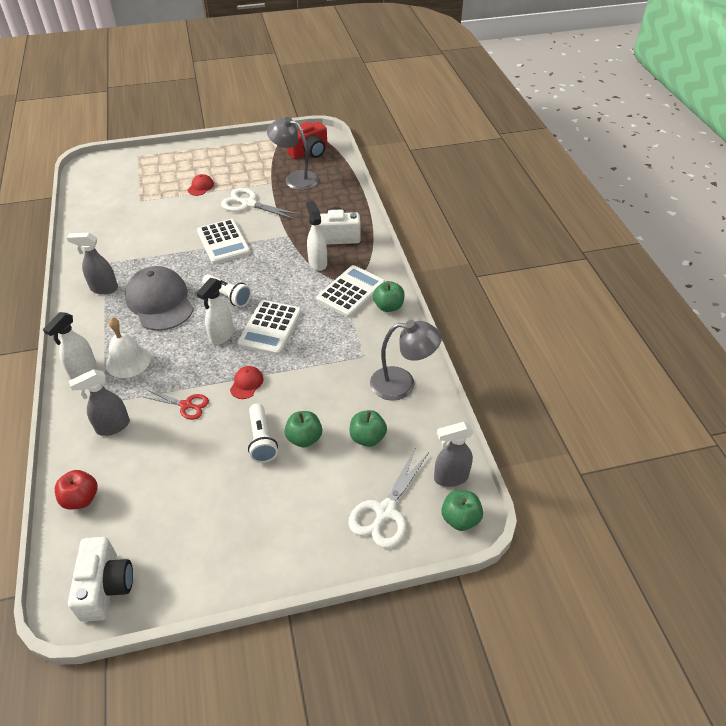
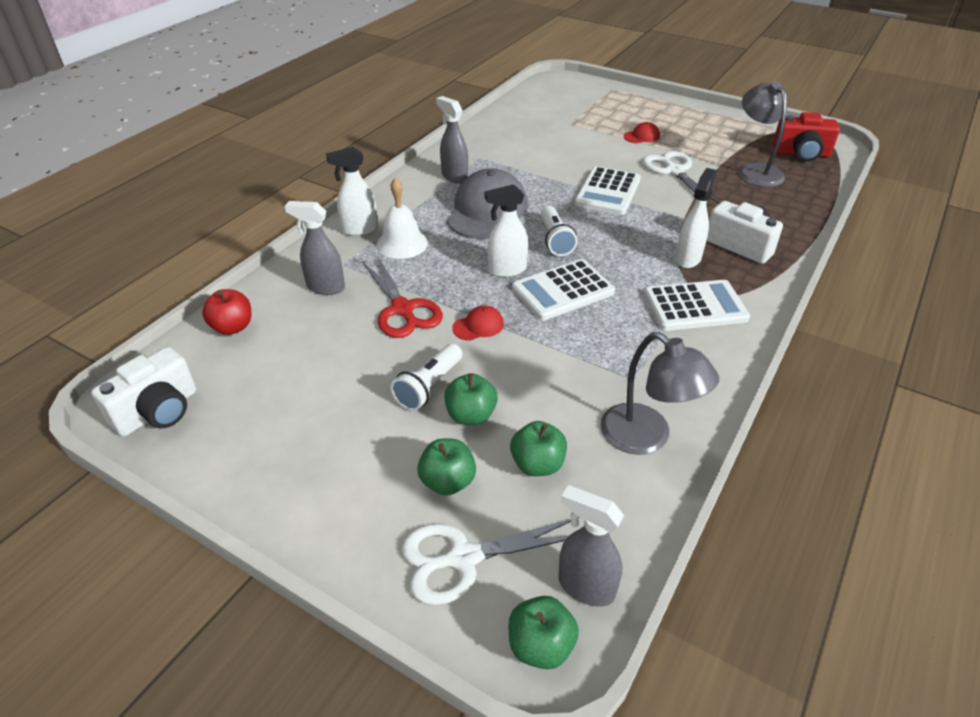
camera: 45 degrees right, 5 degrees down
(186, 405) = (402, 309): red scissors -> red scissors, size x1.61
(388, 306) = (725, 347): green apple -> green apple (448, 482)

